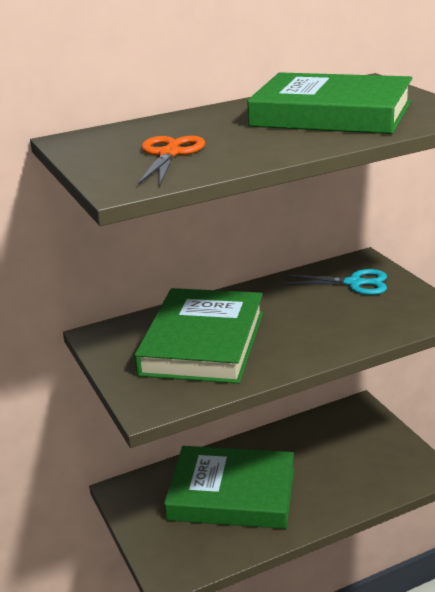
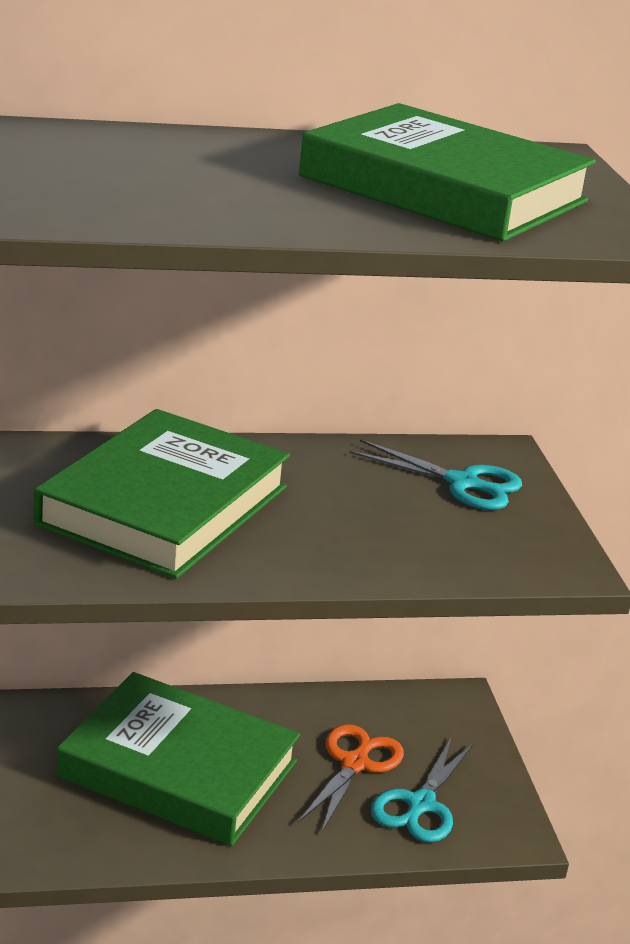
camera: 10 degrees right, 0 degrees up
(169, 154) = (140, 186): orange scissors -> orange scissors (355, 764)
(373, 471) = (420, 804): none -> turquoise scissors

